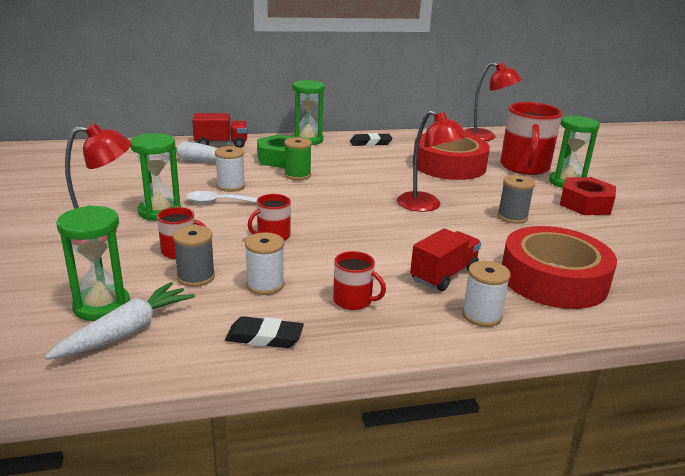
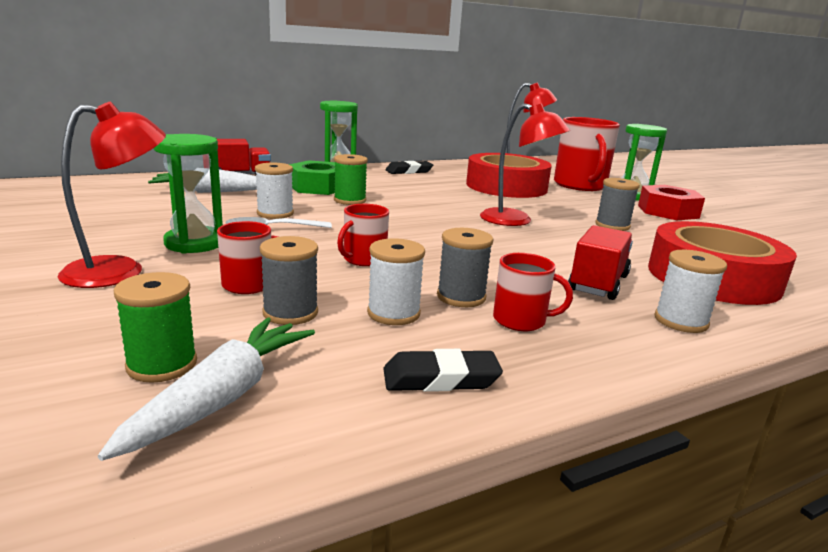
camera: 15 degrees left, 5 degrees down
(102, 306) = (162, 365): green hourglass -> green spool
(323, 276) = (461, 297): none -> grey spool

